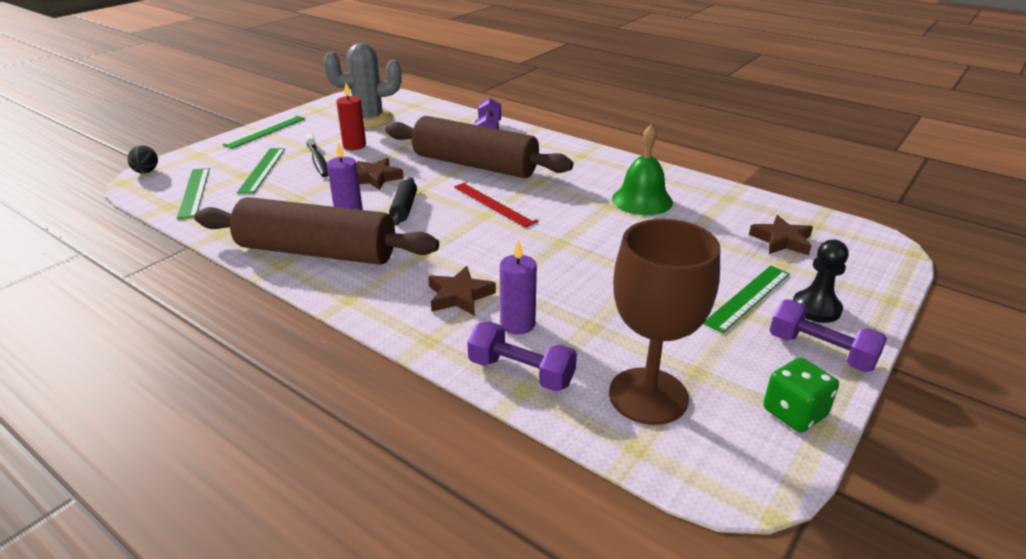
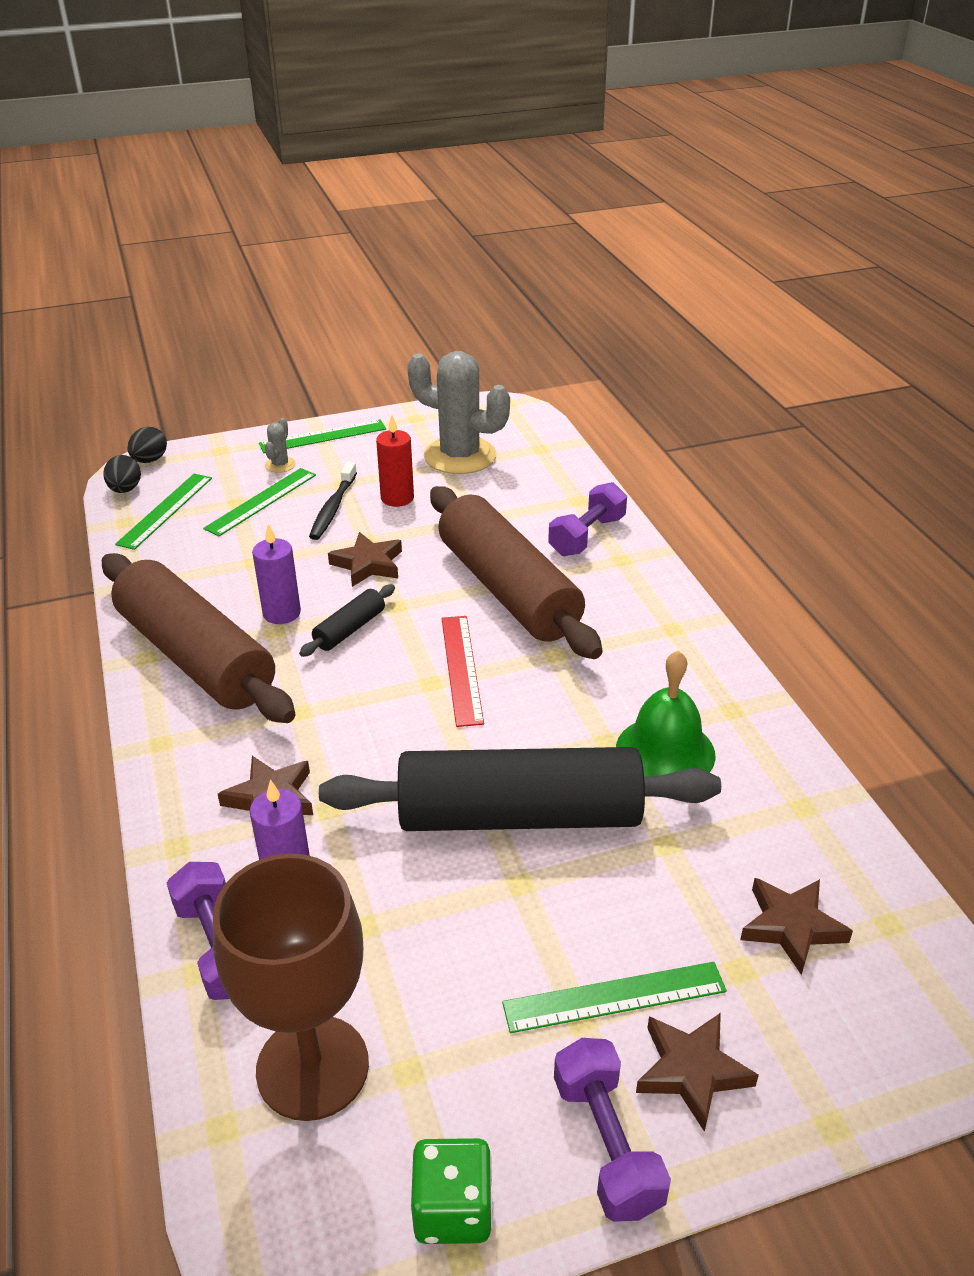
camera: 35 degrees right, 5 degrees up
(146, 191) = (125, 490): none -> black egg
(252, 151) = (280, 465): none -> grey cactus
(607, 249) = (519, 815): none -> black rolling pin
(816, 308) = (692, 1071): black pawn -> brown star

